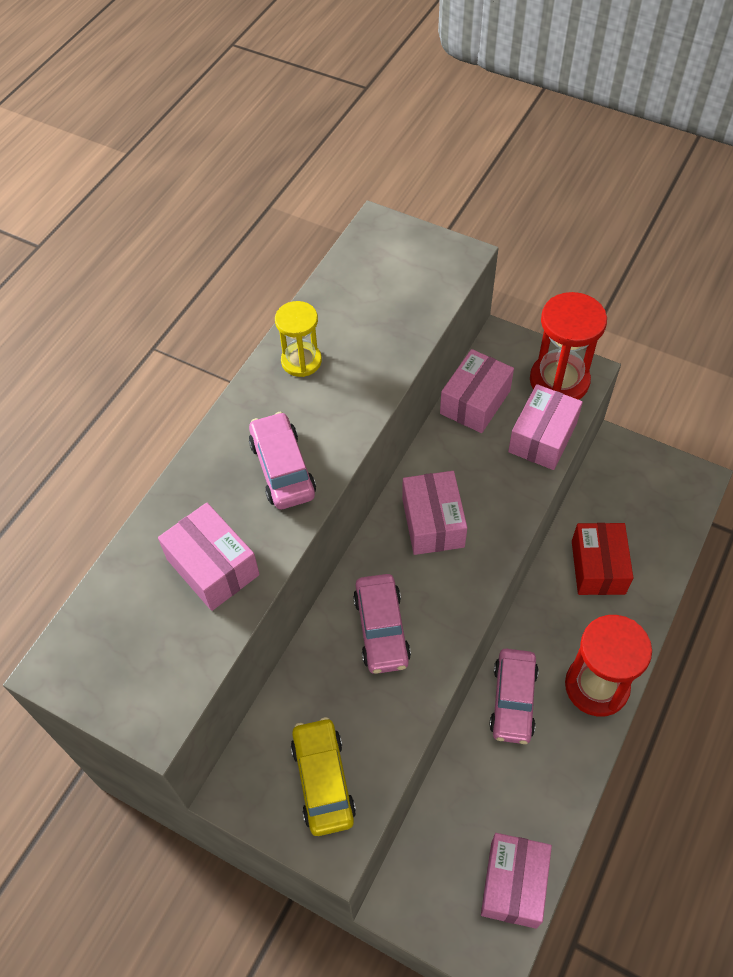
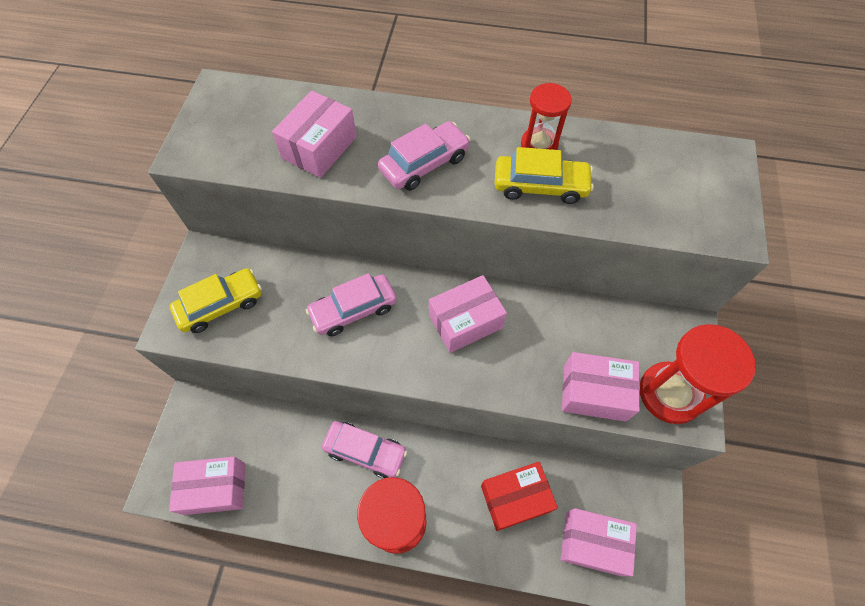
camera: 70 degrees right, 5 degrees up
(301, 361) = (539, 145): yellow hourglass -> red hourglass
(354, 377) = (540, 186): none -> yellow car
(475, 402) = (606, 323): pink box -> pink box (593, 543)
(513, 700) = (365, 451): pink car -> pink car turned 150 degrees counterclockwise

